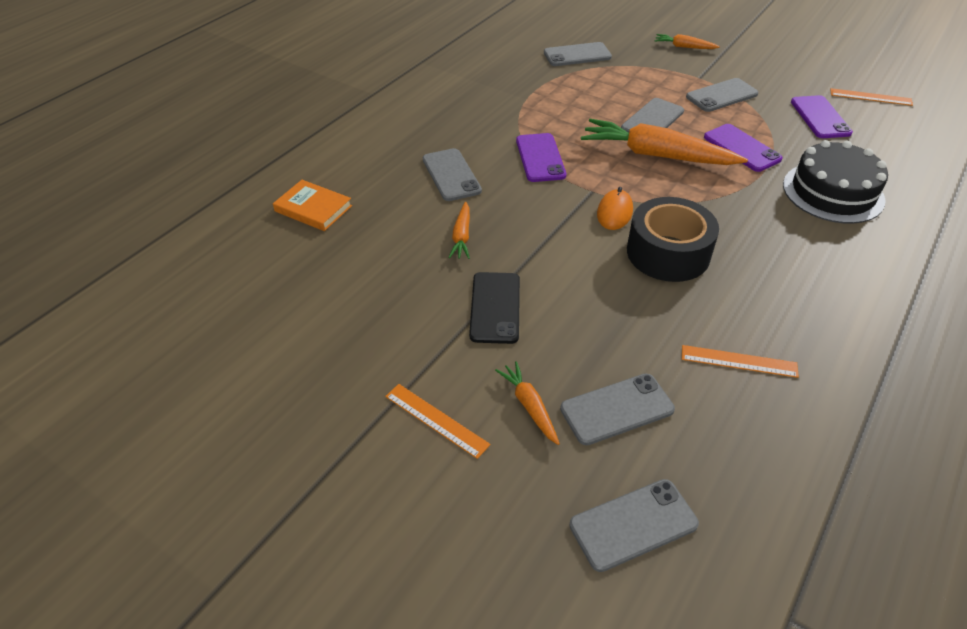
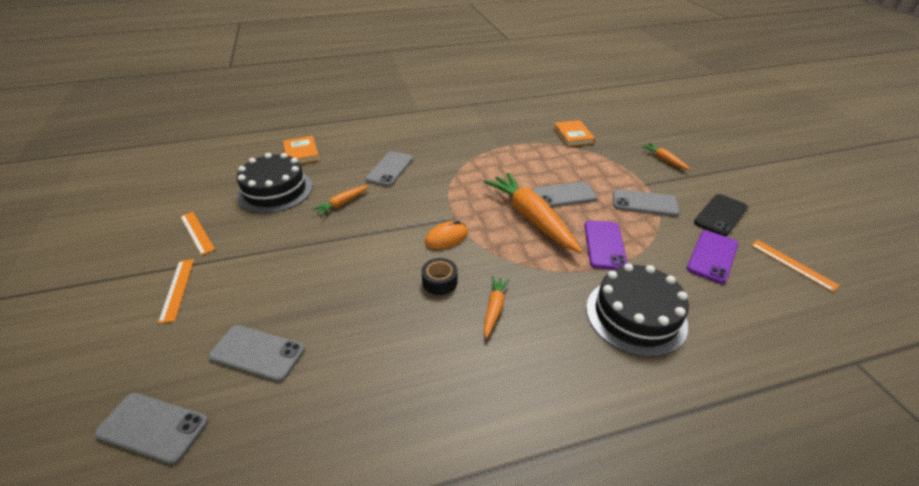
camera: 40 degrees right, 5 degrees down
(359, 265) = (275, 191): none -> black cake
(495, 307) = (296, 251): black phone -> black phone (720, 215)
(529, 406) = (223, 315): orange carrot -> orange carrot (494, 309)
(540, 158) = (453, 183): purple phone -> none
(577, 55) = (573, 135): grey phone -> orange book
(668, 253) = (439, 282): black tape -> black tape, size x0.50
(739, 361) = (371, 382): orange ruler -> orange ruler (197, 232)

